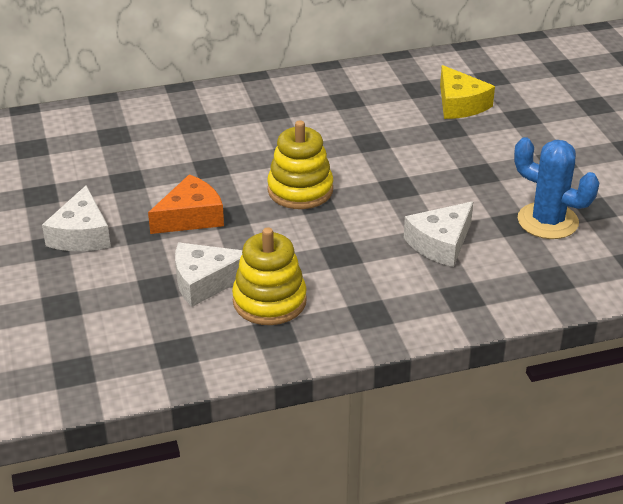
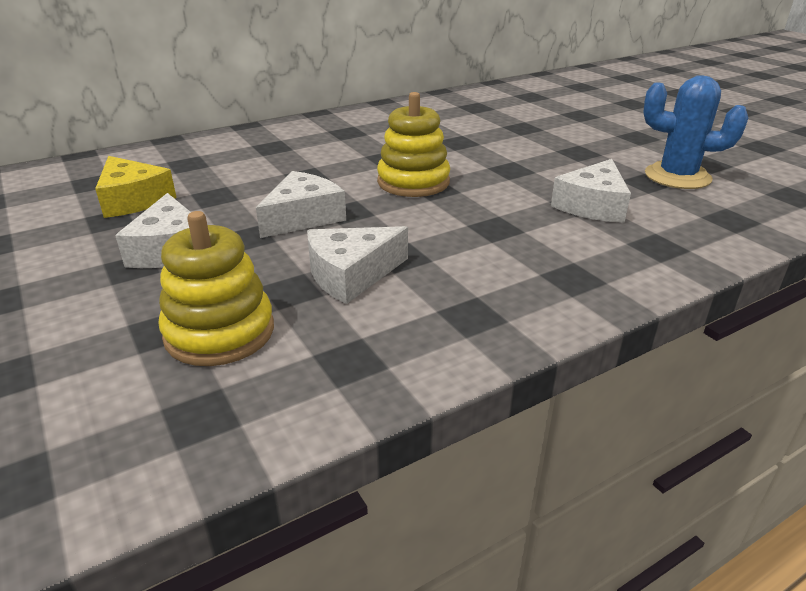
camera: 15 degrees left, 5 degrees down
(191, 217) = (303, 217): orange cheese -> white cheese
(269, 301) = (443, 283): yellow stacking toy -> yellow stacking toy (220, 332)
(460, 104) = (519, 112): yellow cheese -> yellow cheese (133, 200)

